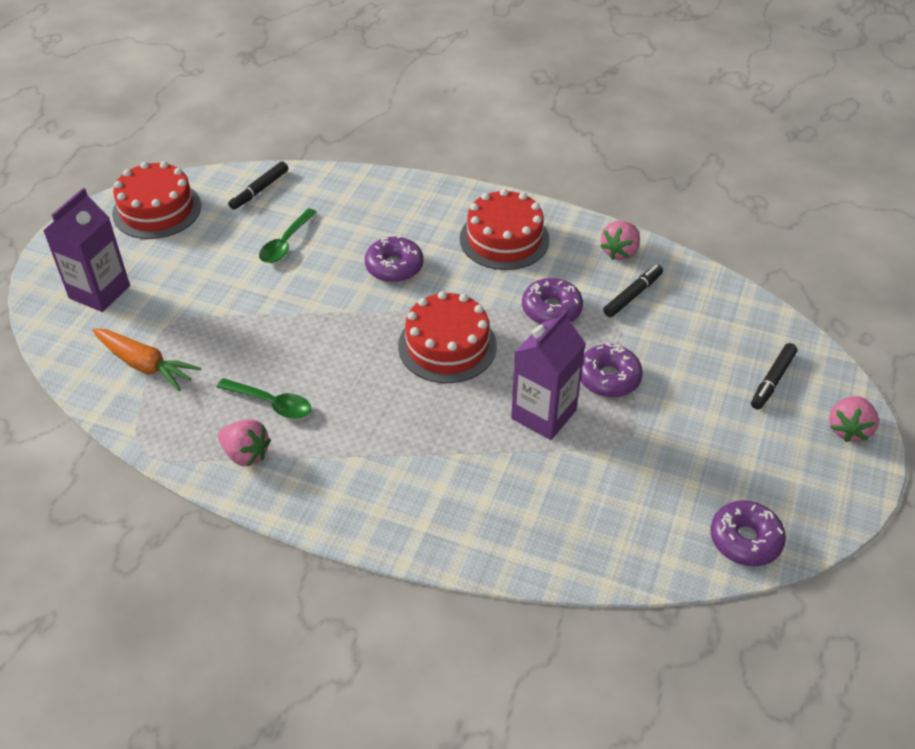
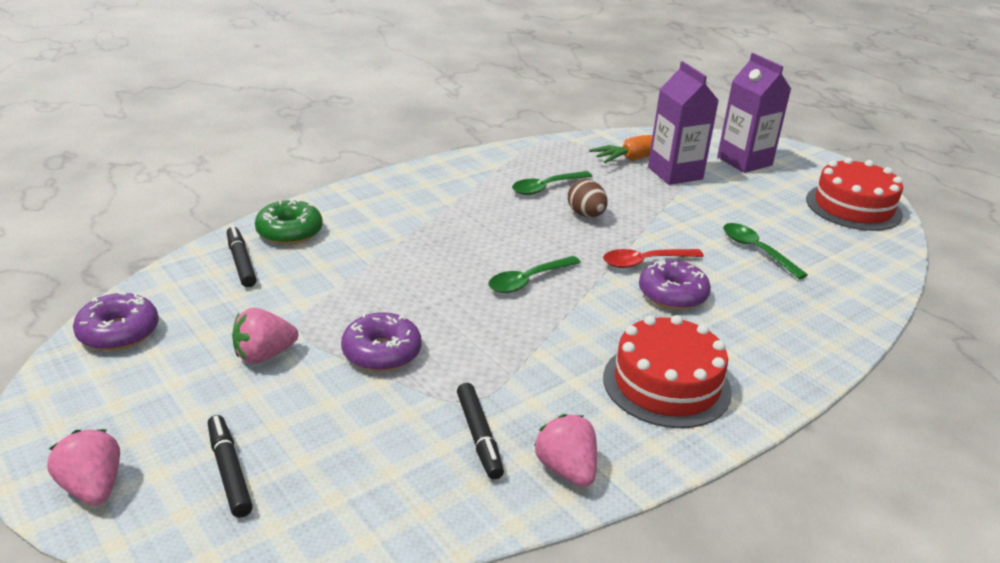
camera: 120 degrees right, 15 degrees down
(246, 454) = (506, 166): pink strawberry -> pink strawberry (264, 355)
(259, 190) = (862, 262): black marker -> black marker (241, 262)
(306, 356) = (586, 215): none -> brown egg
(359, 294) = (645, 262): none -> red spoon
(447, 346) = (528, 281): red cake -> green spoon
(517, 539) = (289, 232): none -> green donut
(543, 414) = (386, 295): purple carton -> purple carton (675, 173)
(551, 309) = (516, 363): purple donut -> none

